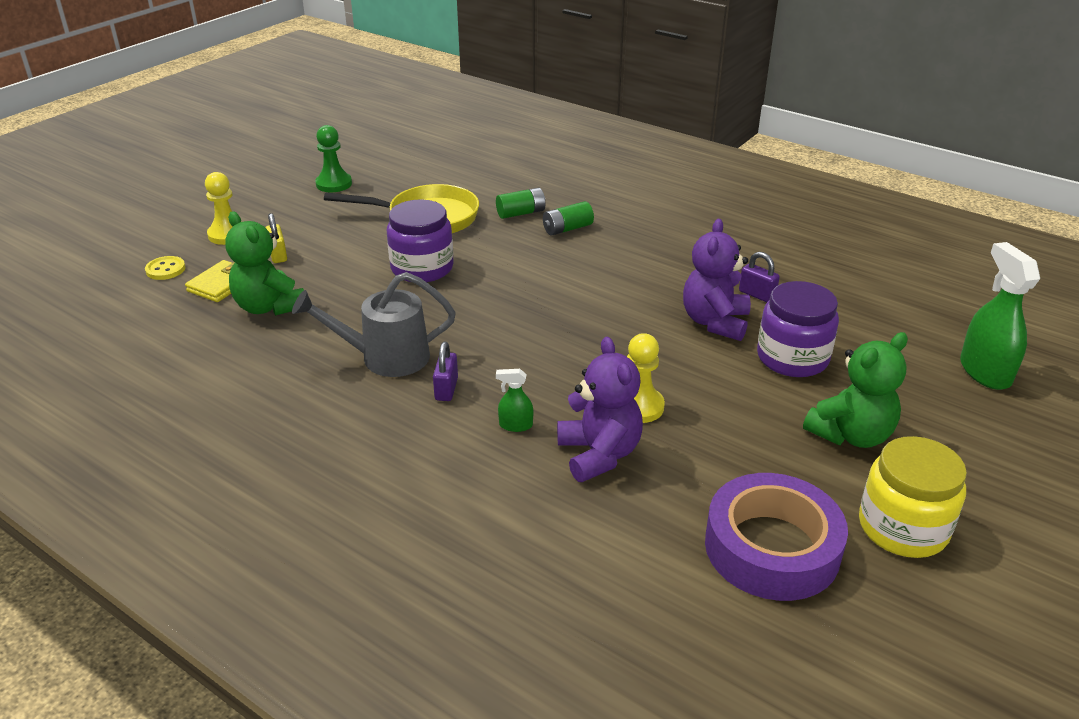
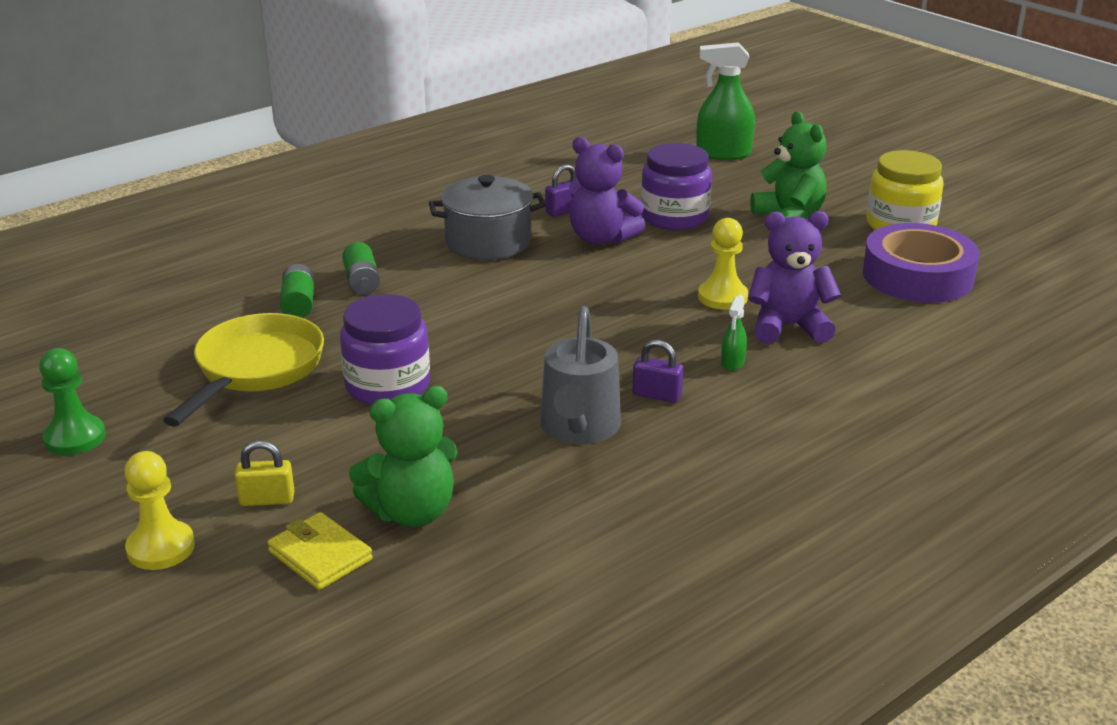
camera: 75 degrees left, 5 degrees down
(165, 269) = (232, 615): yellow button -> none
(668, 268) = (488, 242): none -> grey pot

